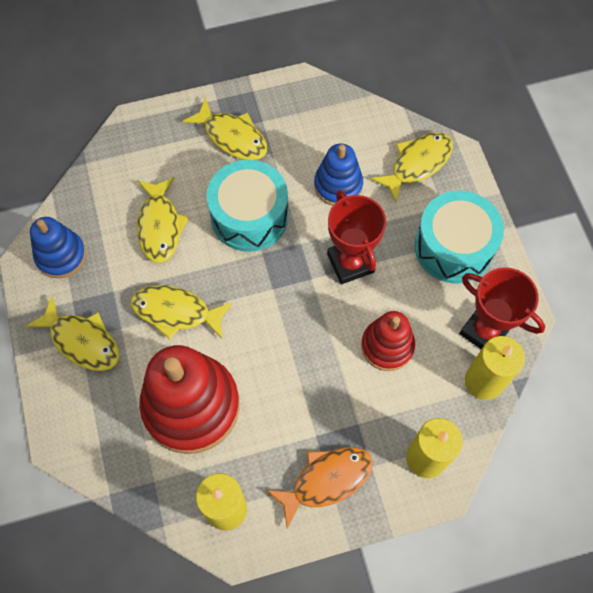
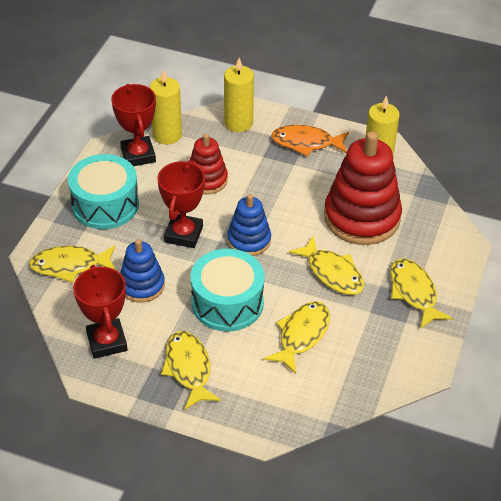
camera: 145 degrees left, 20 degrees down
(61, 256) = (395, 358): blue stacking toy -> blue stacking toy (249, 240)
(318, 118) = (107, 342): none -> red trophy

